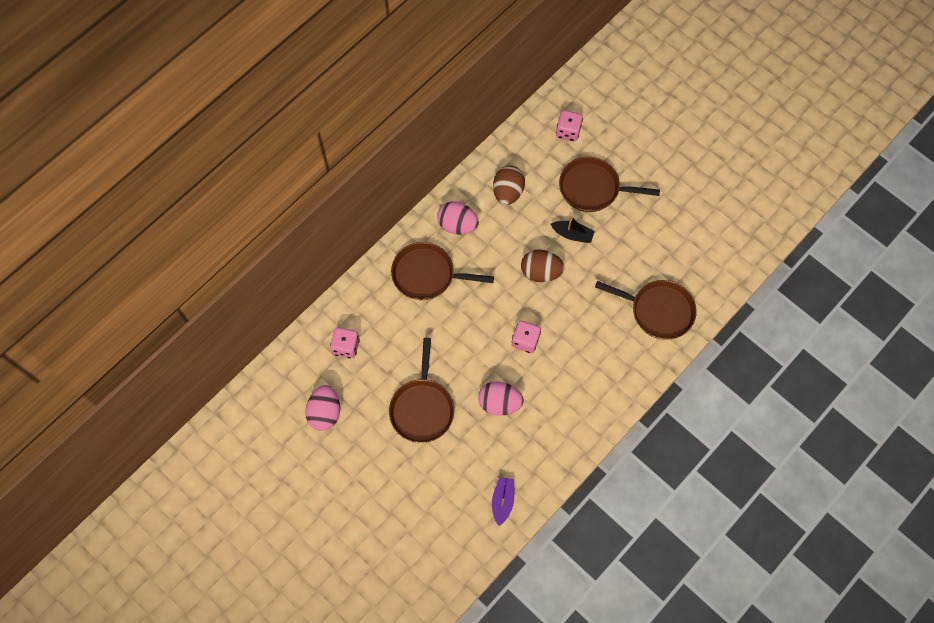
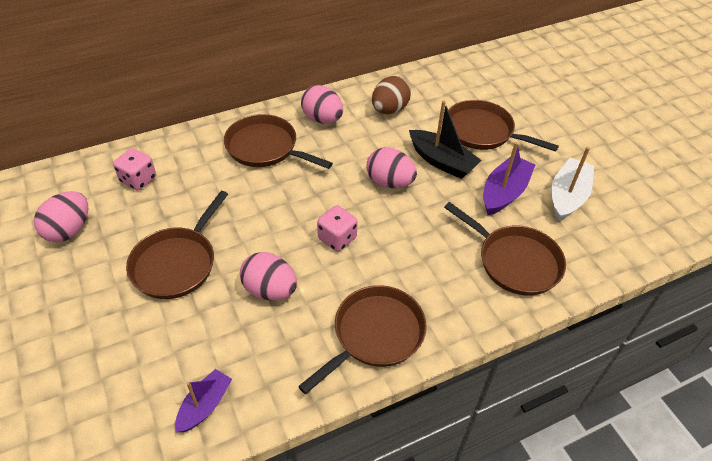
camera: 20 degrees right, 20 degrees down
(541, 272) = (389, 182): brown egg -> pink egg
(568, 131) = (476, 83): pink dice -> none
(572, 234) = (442, 161): black boat -> black boat, size x1.52
(586, 408) = (375, 335): none -> brown pan
(630, 248) = (504, 192): none -> purple boat
(678, 233) = (567, 196): none -> white boat

